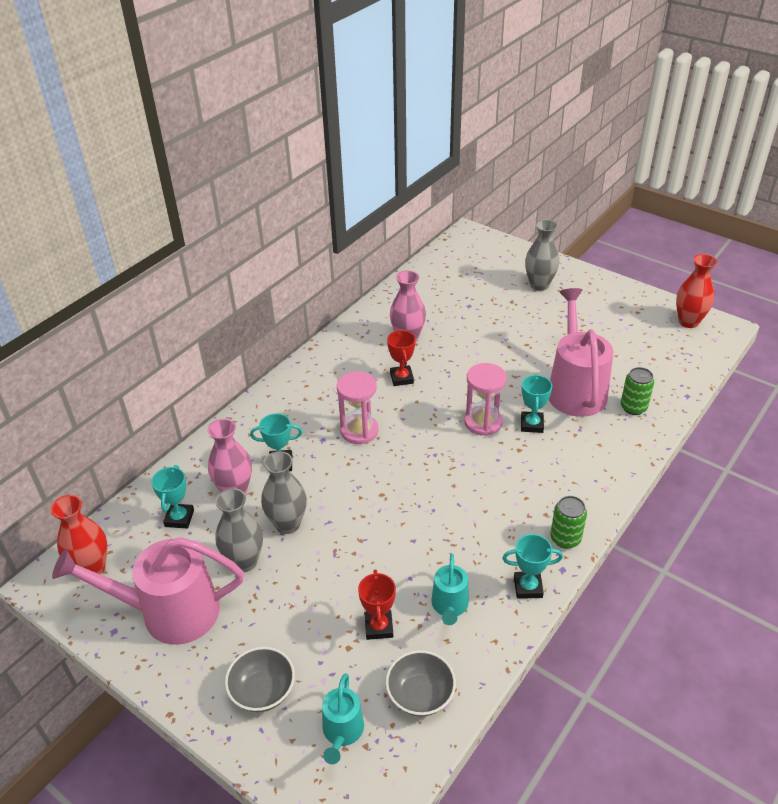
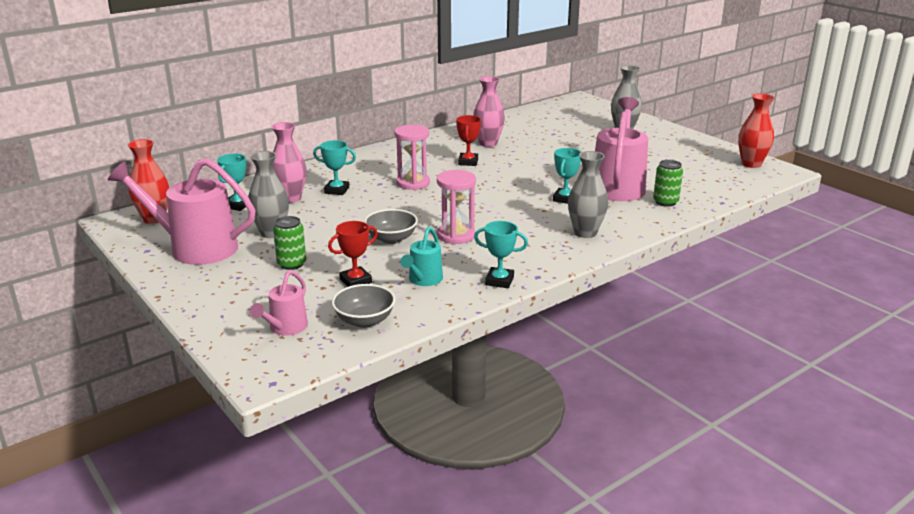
camera: 15 degrees right, 15 degrees down
(263, 691) = (238, 297): grey bowl -> grey bowl (391, 239)
(287, 524) = (320, 220): grey vase -> grey vase (585, 233)
(342, 732) = (285, 328): turquoise watering can -> pink watering can
(378, 627) = (355, 281): red trophy -> red trophy turned 45 degrees clockwise
(483, 422) = (522, 192): pink hourglass -> pink hourglass (456, 235)
(565, 538) = (552, 261): green can -> green can (292, 264)

